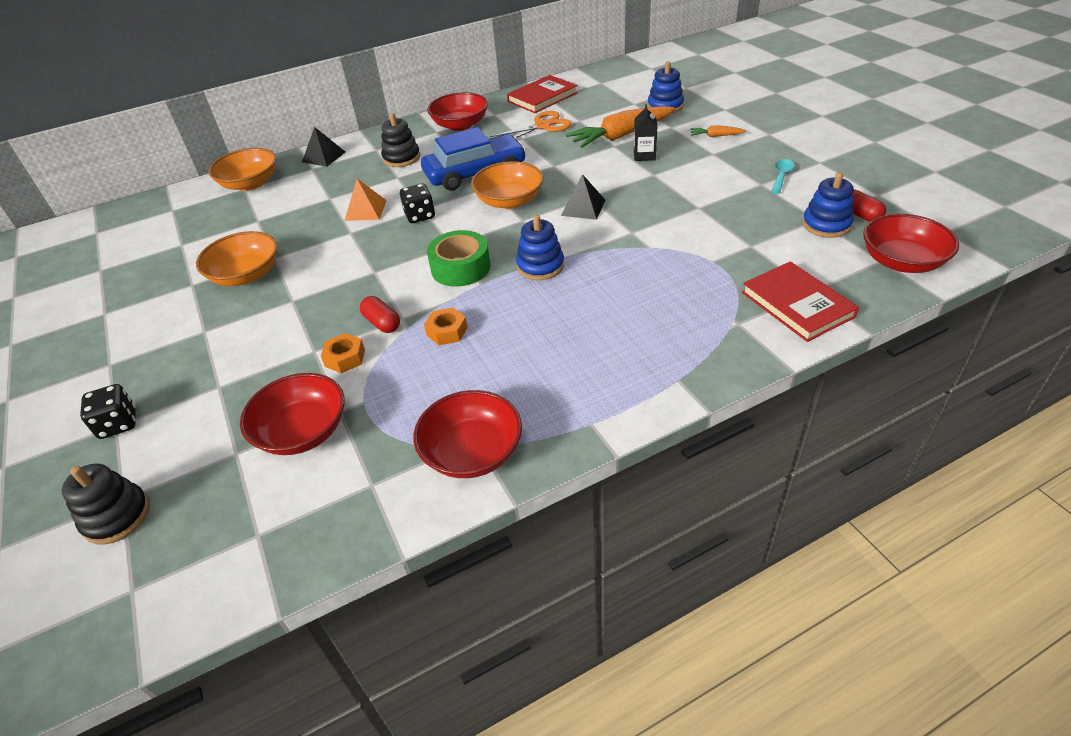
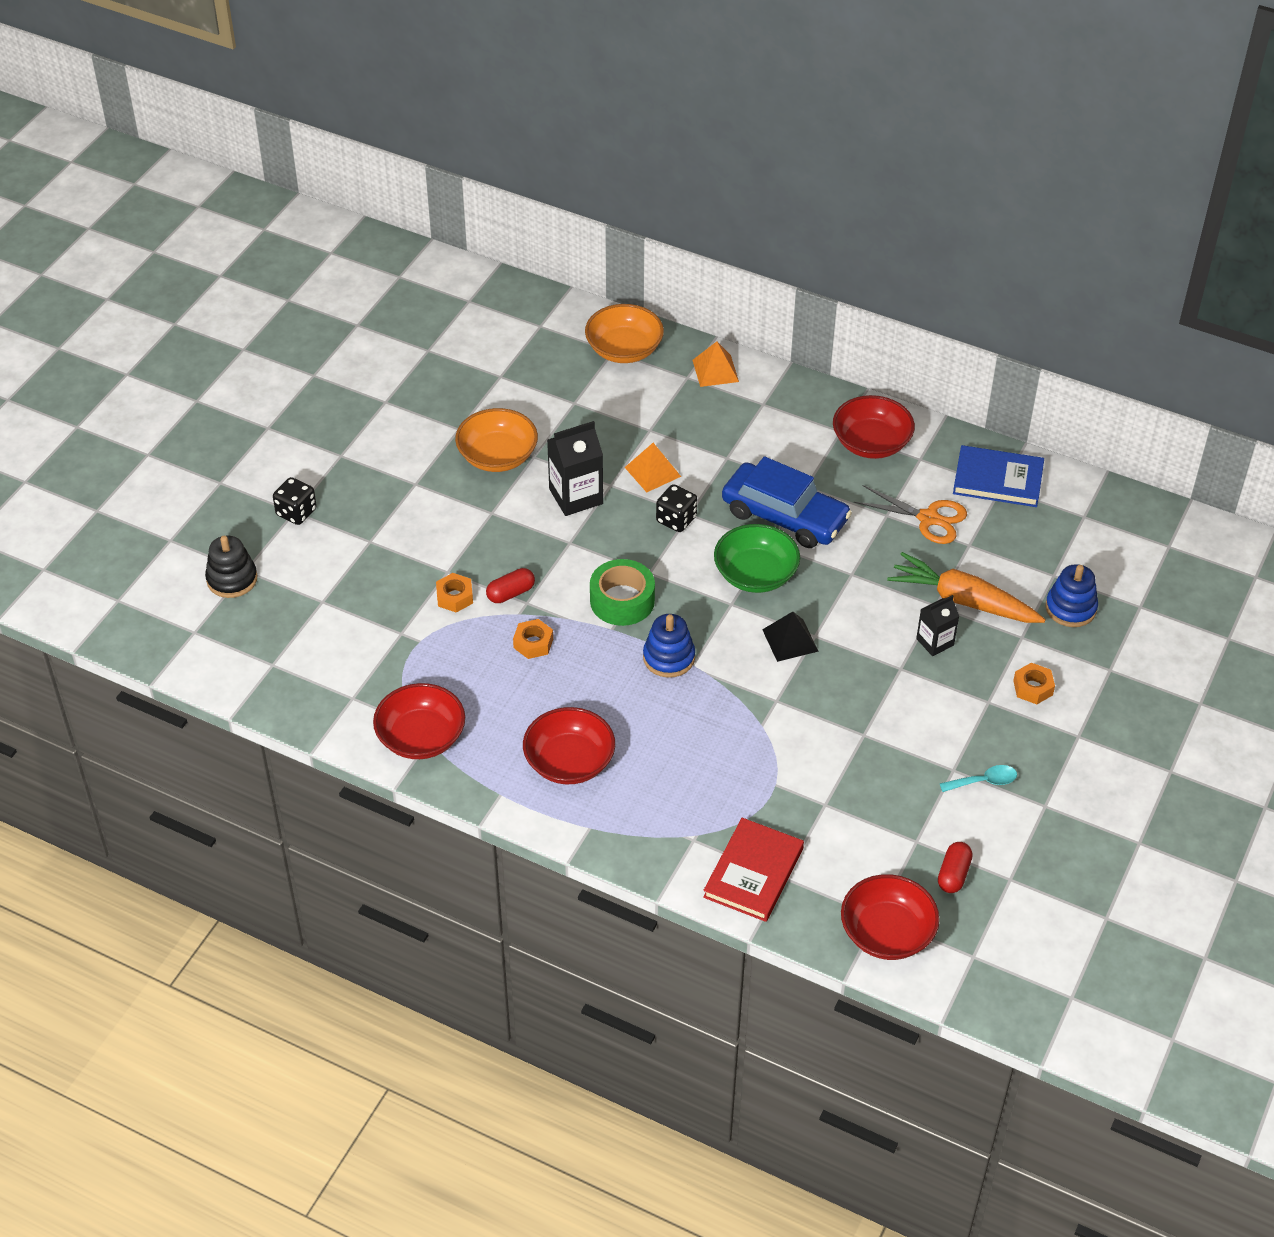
camera: 50 degrees right, 5 degrees up
(303, 432) = (367, 625): red bowl -> red bowl (569, 762)
(323, 157) = (715, 370): black pyramid -> orange pyramid
(337, 252) = (576, 496): none -> black carton
(382, 323) = (511, 593): red capsule -> red capsule turned 45 degrees clockwise
(401, 158) = (764, 436): black stacking toy -> none
(509, 201) = (755, 574): orange bowl -> green bowl
(542, 97) = (998, 480): red book -> blue book
(716, 136) = (1033, 688): orange carrot -> orange nut
(826, 225) = (911, 852): blue stacking toy -> none

